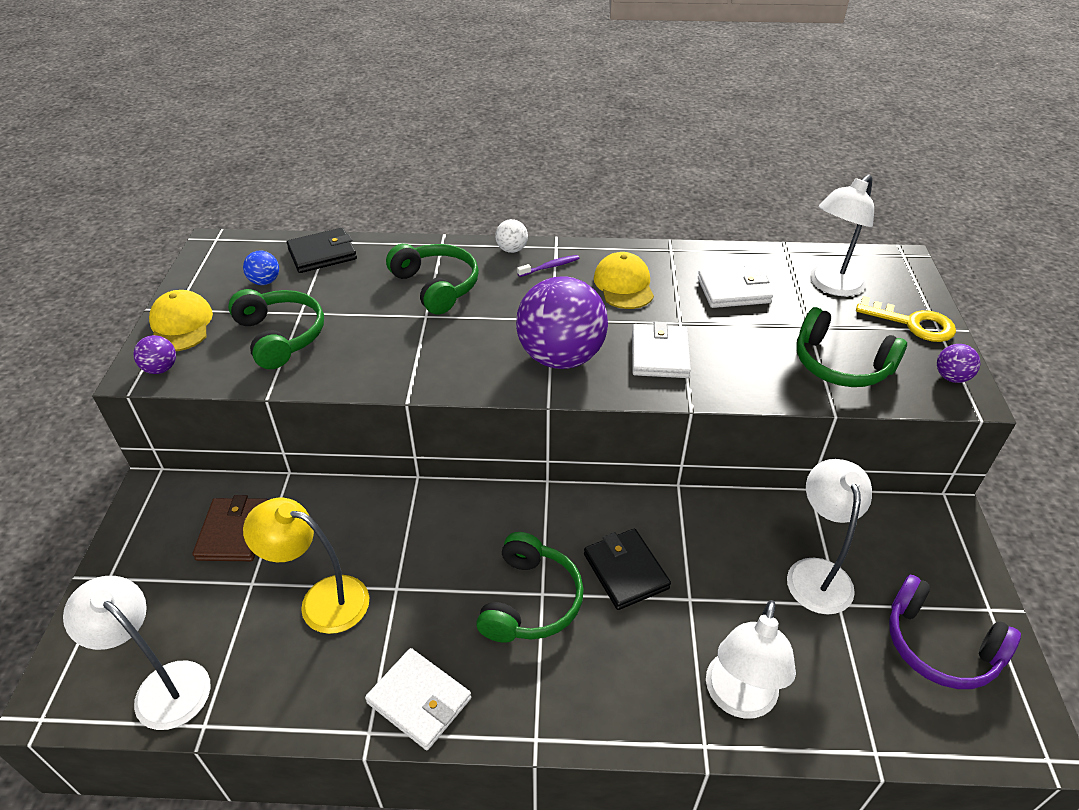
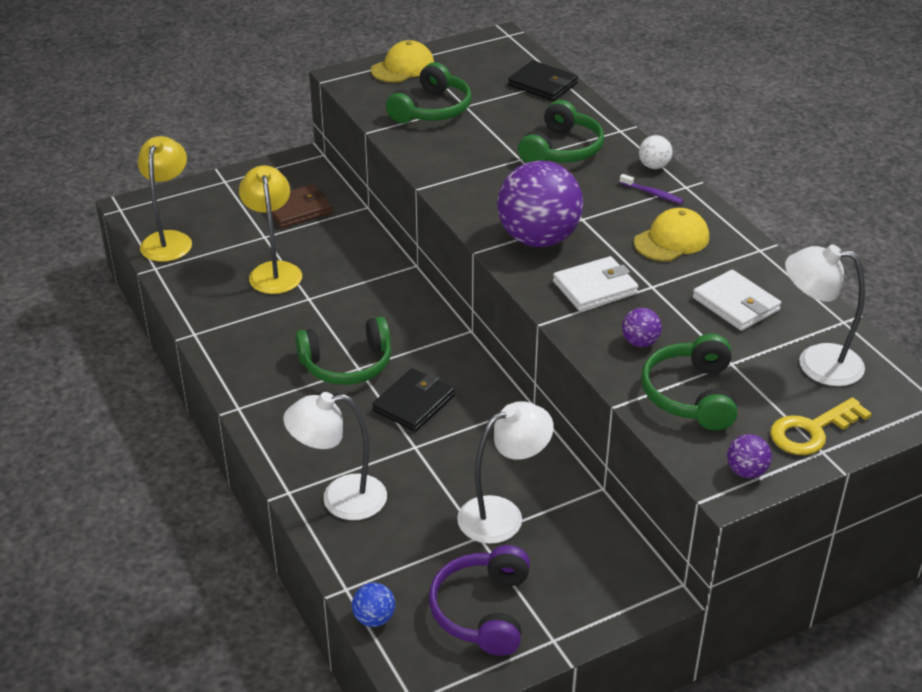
camera: 60 degrees right, 5 degrees down
(161, 369) = (354, 81): purple ball -> purple ball (640, 342)
(162, 685) = (169, 240): white lamp -> yellow lamp
(265, 281) = (483, 76): blue ball -> blue ball (374, 618)
(419, 700) = (230, 345): white wallet -> none
(912, 323) = (811, 431): yellow key -> yellow key turned 60 degrees clockwise

